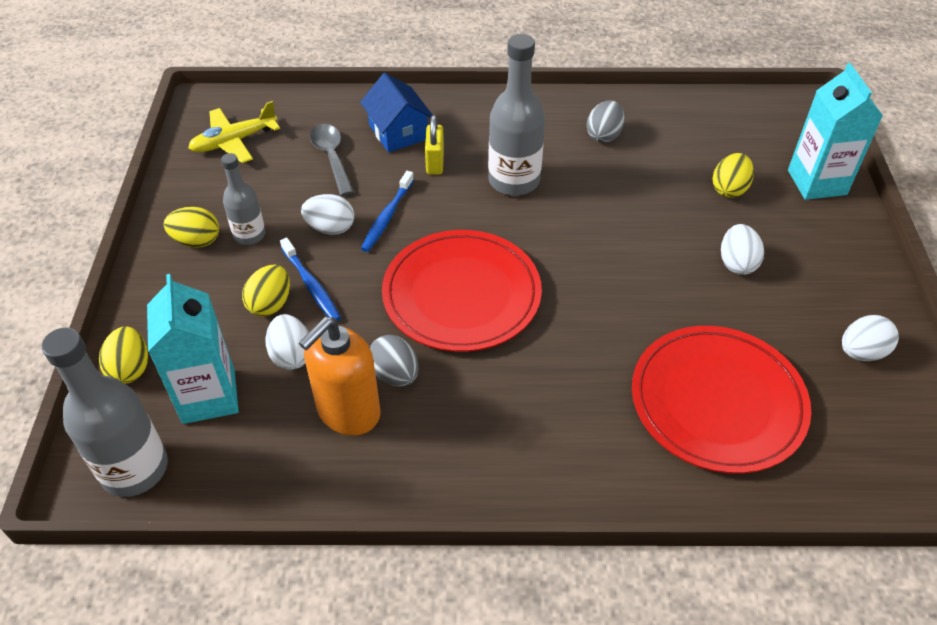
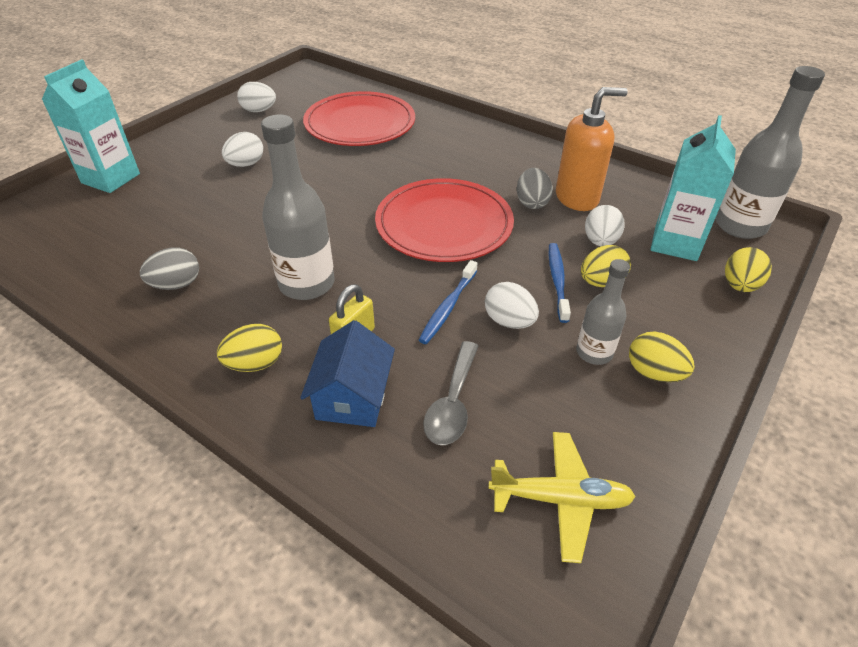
camera: 145 degrees left, 5 degrees down
(387, 216) = (448, 307): blue toothbrush -> blue toothbrush turned 150 degrees clockwise
(729, 189) = (169, 201): yellow egg -> yellow egg (255, 364)

